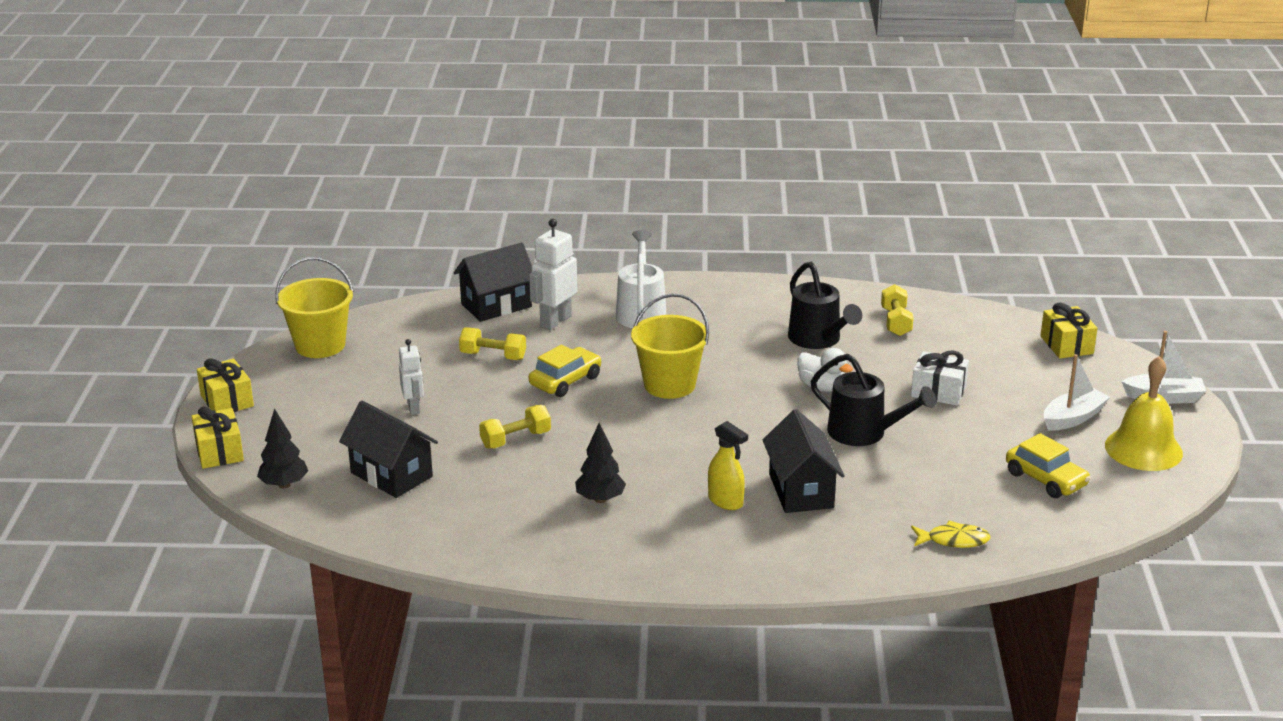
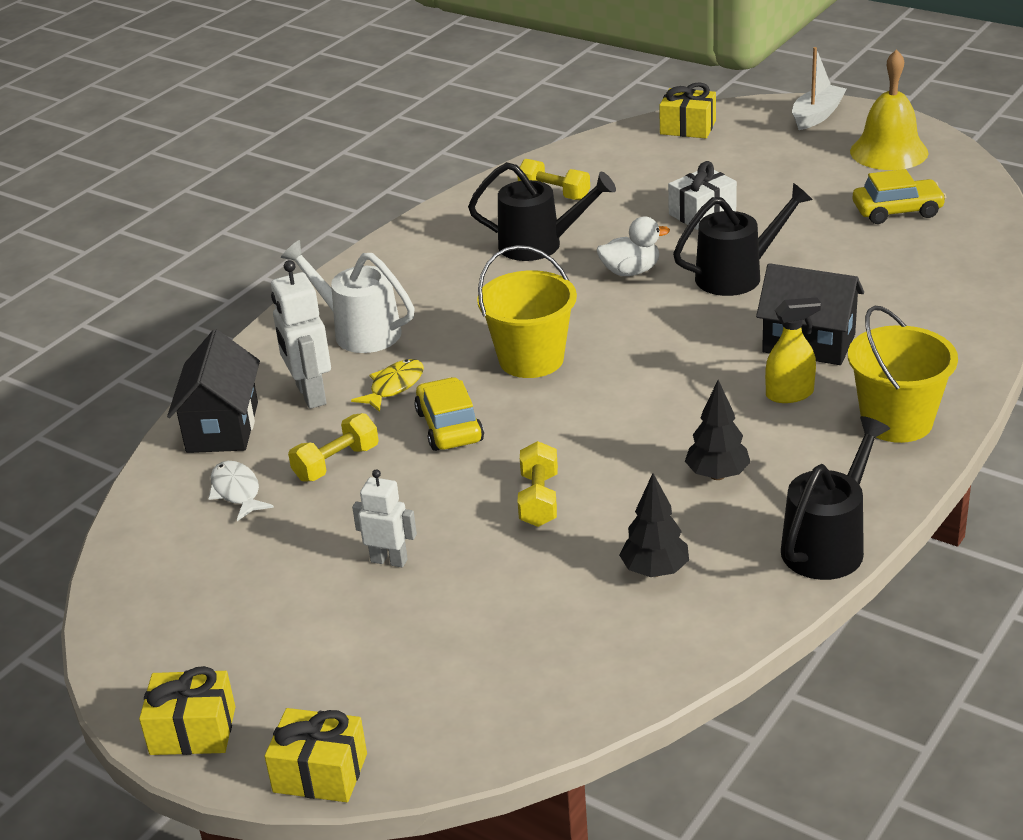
camera: 55 degrees left, 5 degrees up
(284, 484) = (462, 728): black tree -> black tree (655, 571)
(320, 345) = (146, 600): yellow bucket -> yellow bucket (896, 421)
(391, 475) = (525, 622): black house -> none
(438, 334) = (237, 491): none -> white fish
(560, 566) = (828, 543): none -> black watering can
(953, 540) = (959, 288): yellow fish -> yellow fish (394, 386)
(1073, 418) = (810, 165): white boat -> none

